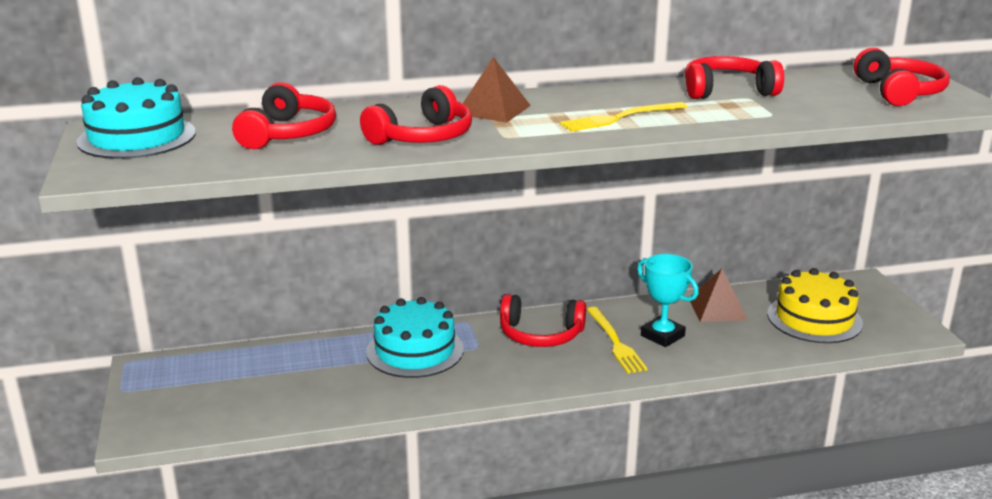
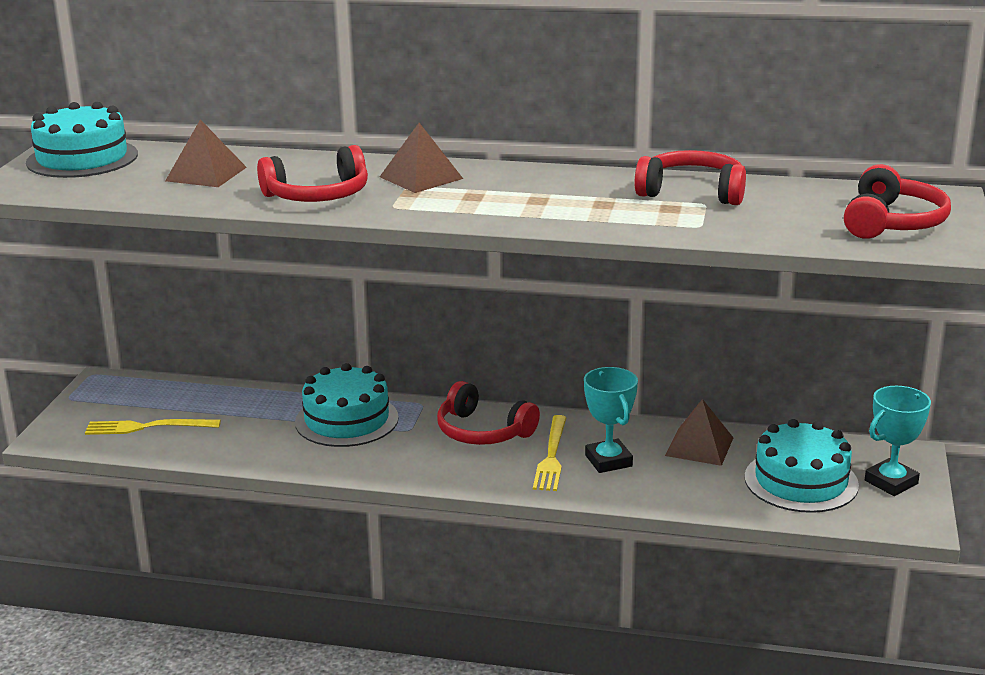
camera: 25 degrees right, 0 degrees up
(287, 133) = (206, 174): red headphones -> brown pyramid
(620, 118) = (533, 205): yellow fork -> yellow fork (148, 427)
(814, 319) = (801, 481): yellow cake -> turquoise cake
(873, 305) = (891, 482): none -> turquoise trophy

